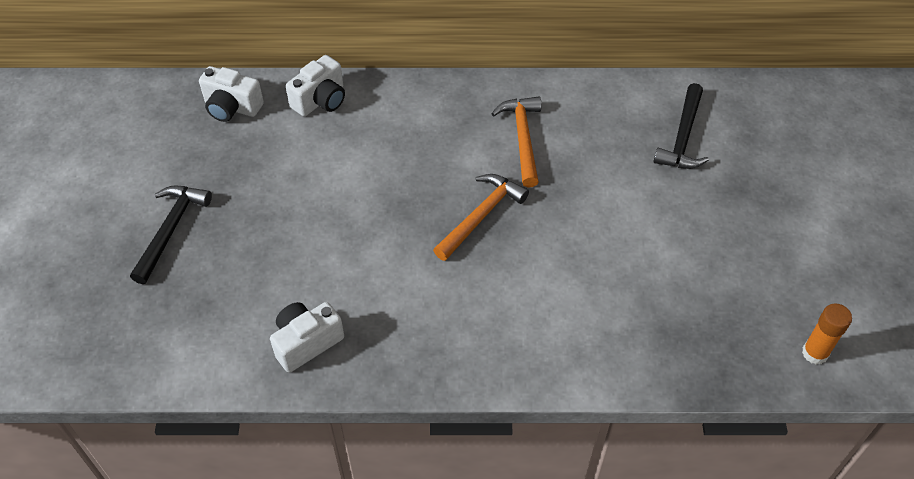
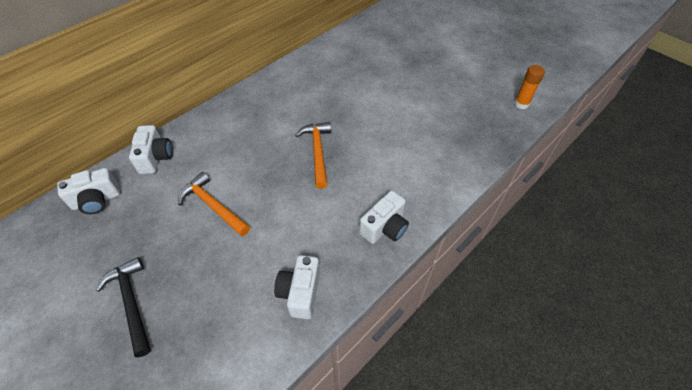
camera: 45 degrees left, 0 degrees up
(455, 353) = (385, 227): none -> white camera
(522, 138) = (295, 103): orange hammer -> orange hammer (213, 206)
(682, 137) = (367, 56): black hammer -> none

